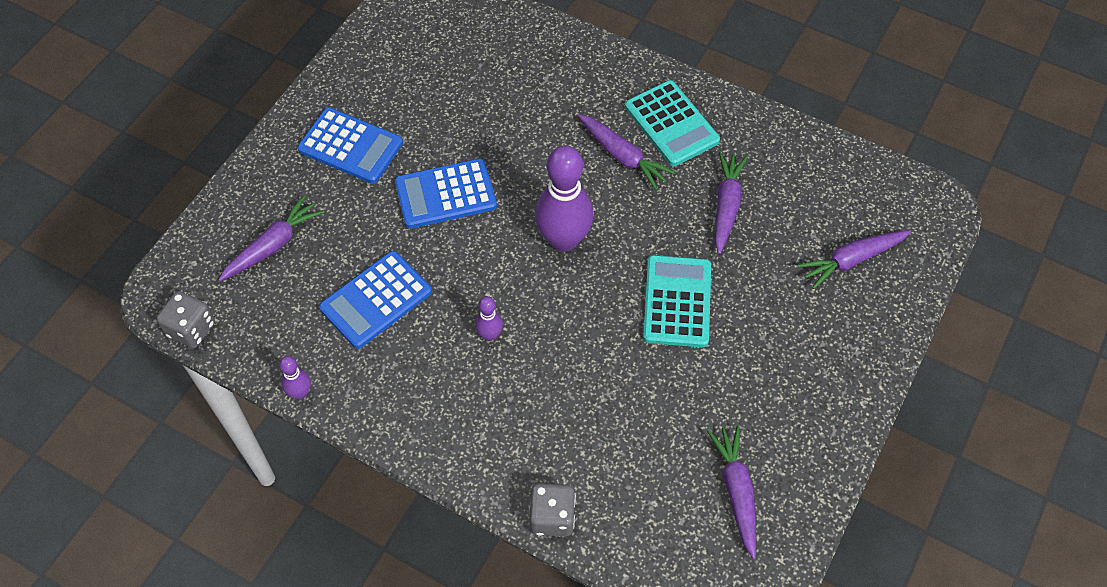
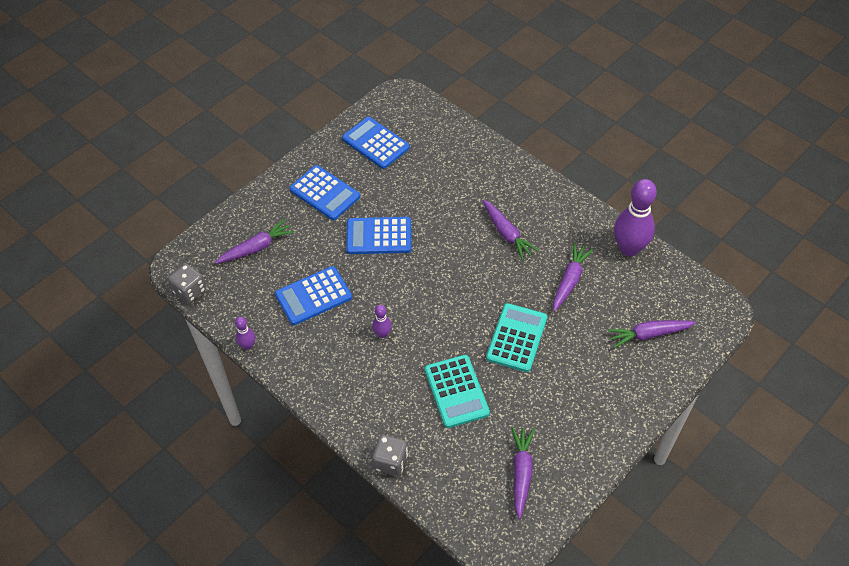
camera: 15 degrees right, 5 degrees down
(403, 60) = (375, 143): none -> blue calculator
(563, 240) = (450, 281): purple bowling pin -> purple bowling pin (629, 248)
(671, 124) = (547, 218): turquoise calculator -> turquoise calculator (456, 391)

